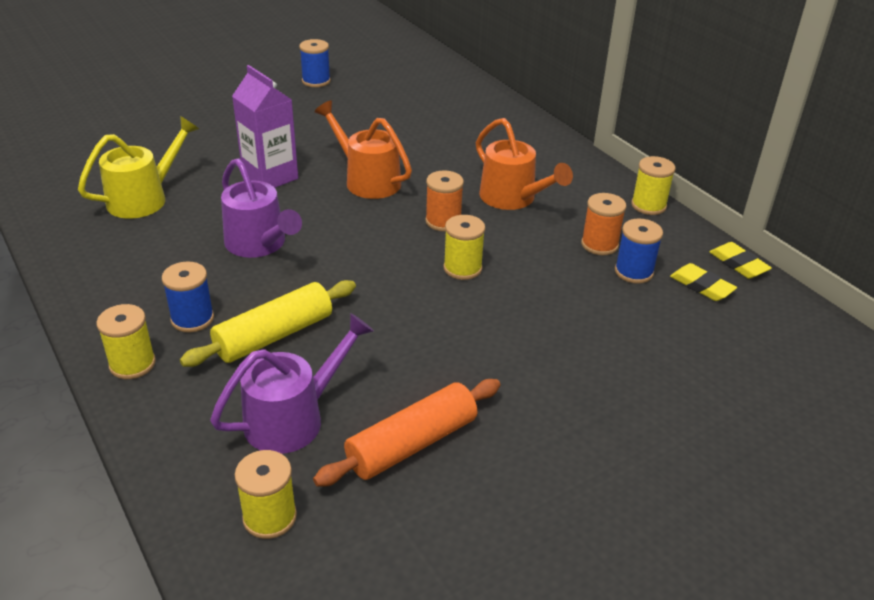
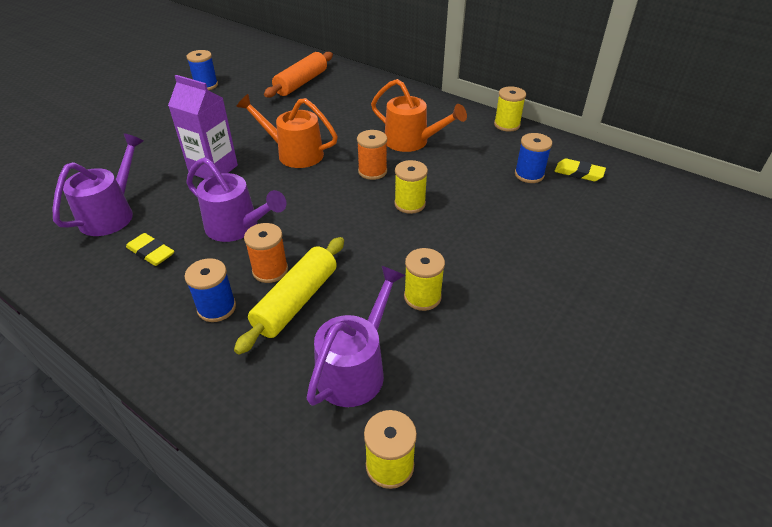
camera: 20 degrees left, 5 degrees up
(132, 364) = (185, 366): yellow spool -> yellow spool (422, 297)
(144, 198) = (112, 213): yellow watering can -> purple watering can
(412, 444) = (462, 358): orange rolling pin -> orange rolling pin (301, 83)
(599, 245) = (493, 161): orange spool -> orange spool (270, 270)
(738, 264) = (590, 151): yellow eraser -> yellow eraser (151, 252)

